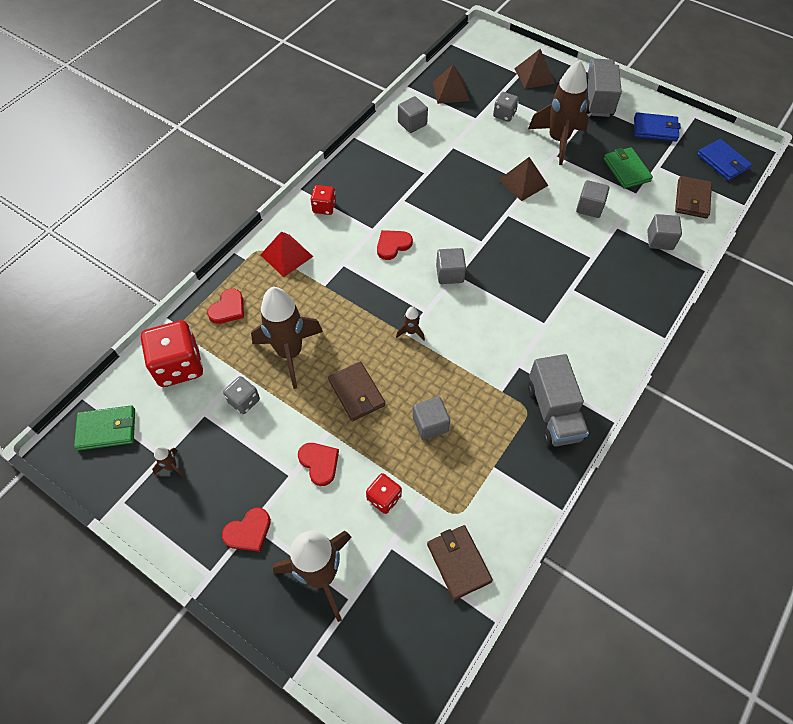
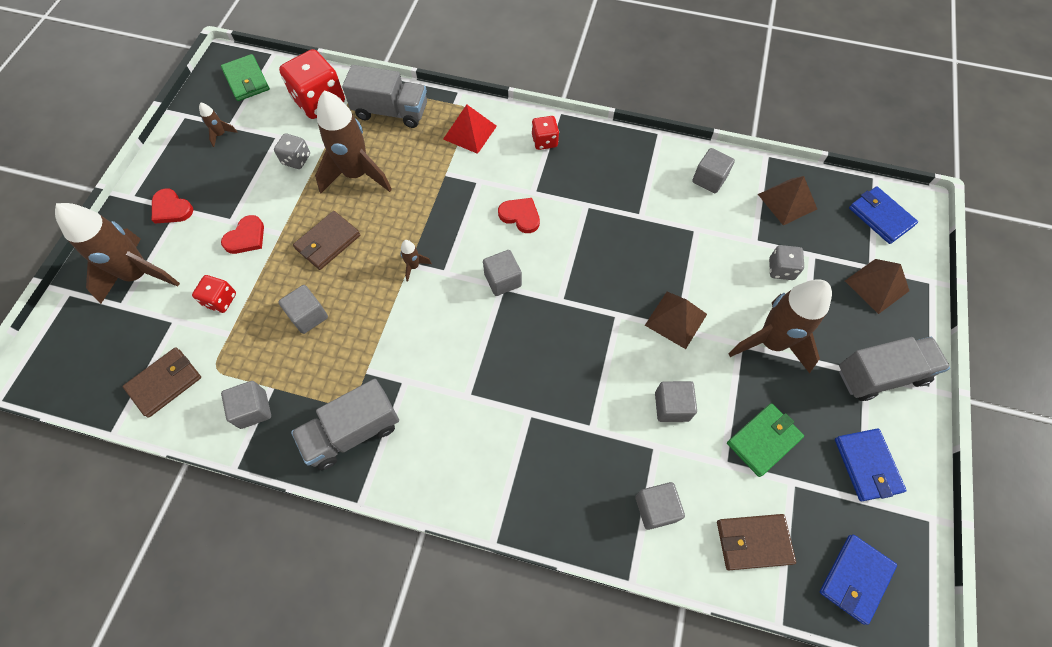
camera: 70 degrees right, 5 degrees up
(228, 308) = (391, 111): red heart -> grey truck
(483, 53) = (880, 217): none -> blue wallet
(510, 487) = (253, 409): none -> grey cube

